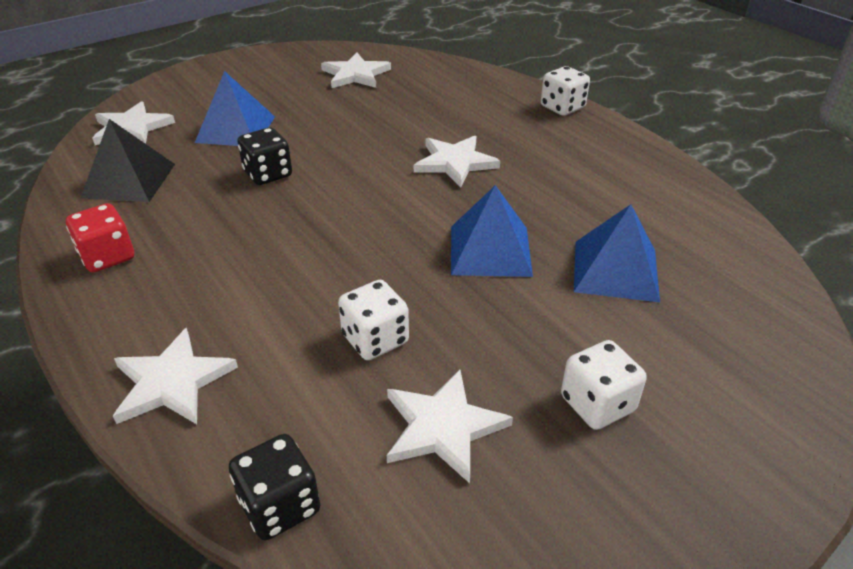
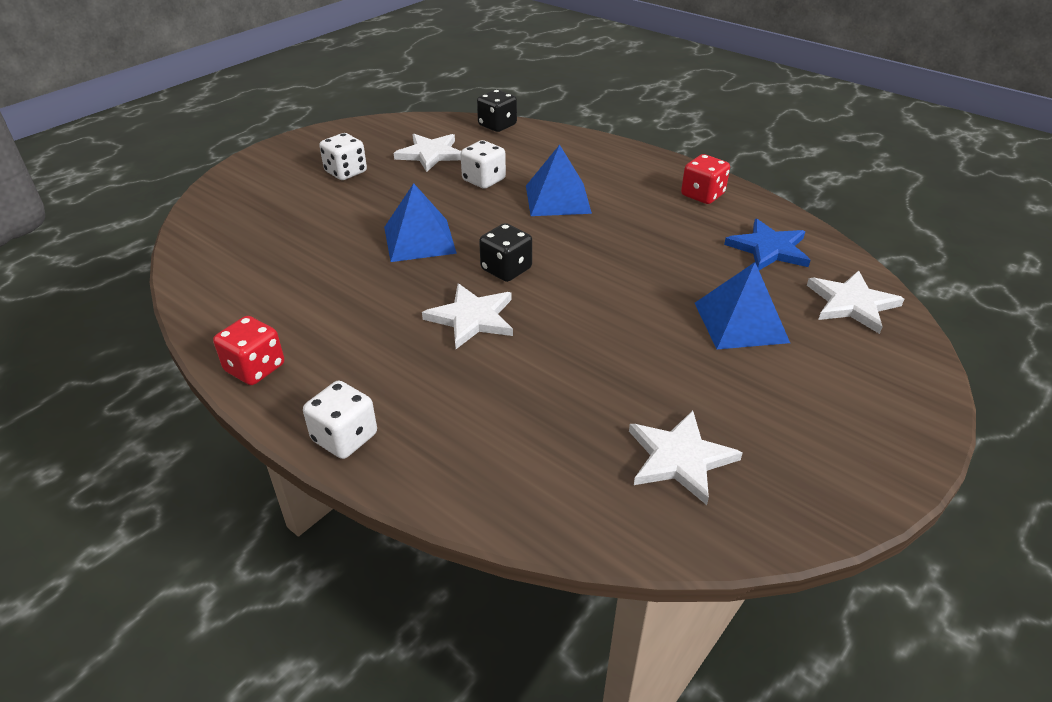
camera: 165 degrees right, 0 degrees up
(129, 180) = (769, 249): black pyramid -> blue star
(172, 382) = (586, 150): white star -> none
(268, 174) = (652, 274): black dice -> black dice (506, 269)
(615, 270) = (318, 240): blue pyramid -> blue pyramid (558, 199)
(641, 153) = (255, 368): none -> red dice

